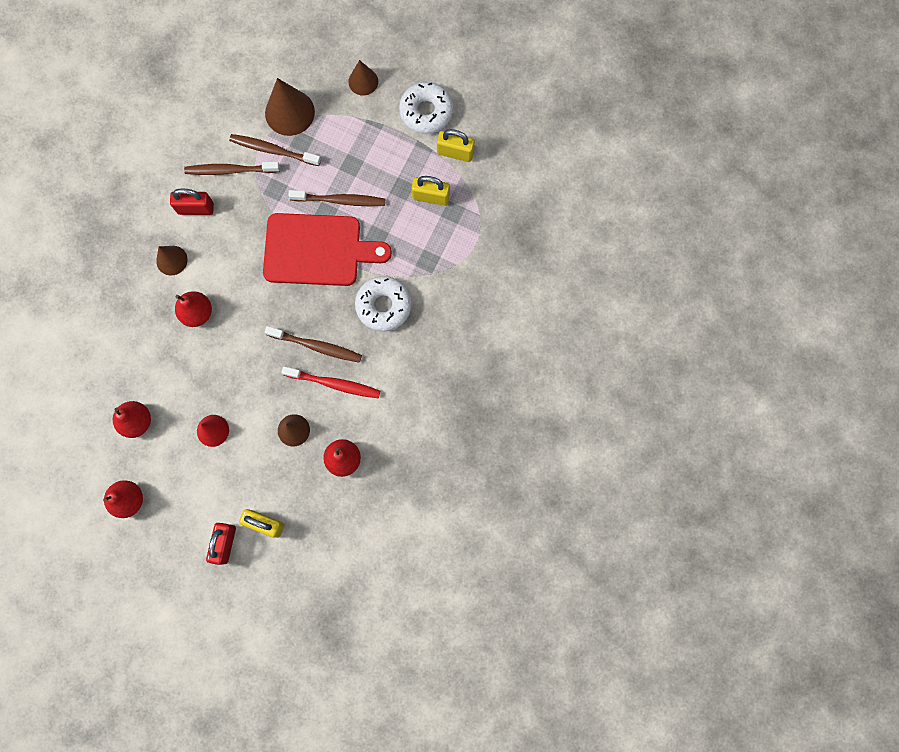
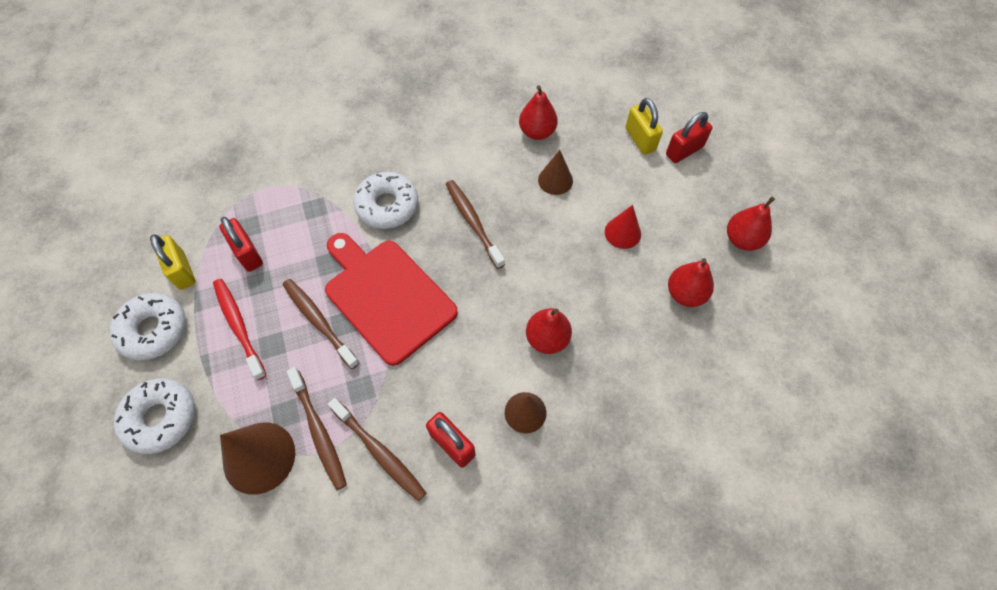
camera: 135 degrees left, 15 degrees down
(334, 384) = (489, 185): red toothbrush -> red toothbrush (239, 326)
(363, 81) = (161, 418): brown cone -> white donut
(431, 197) = (247, 253): yellow padlock -> red padlock

